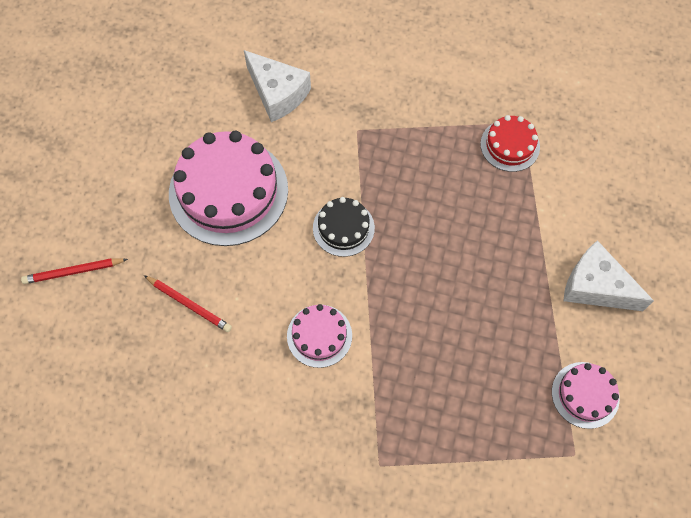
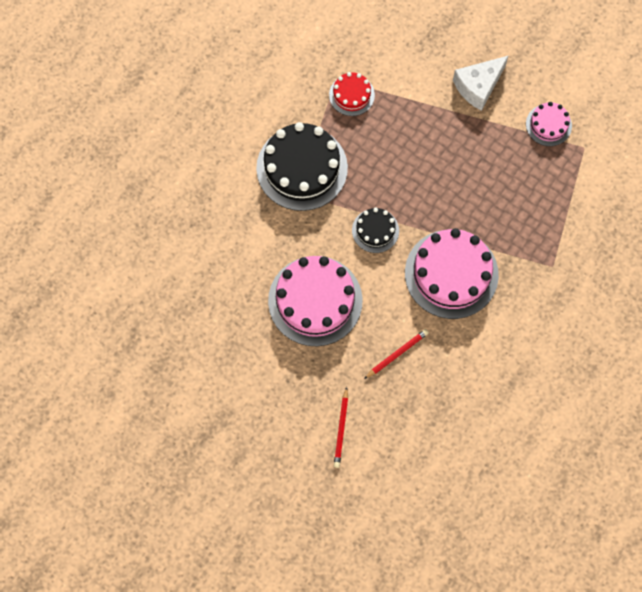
camera: 70 degrees left, 5 degrees up
(277, 93) = (243, 239): white cheese -> none
(319, 335) = (451, 274): pink cake -> pink cake, size x1.96
(391, 124) = (302, 168): none -> black cake

